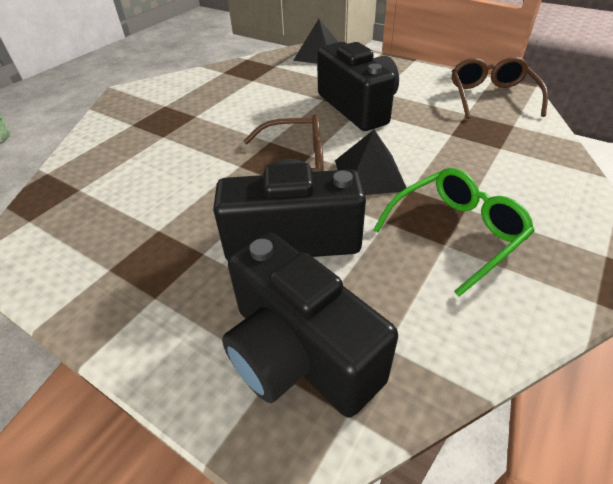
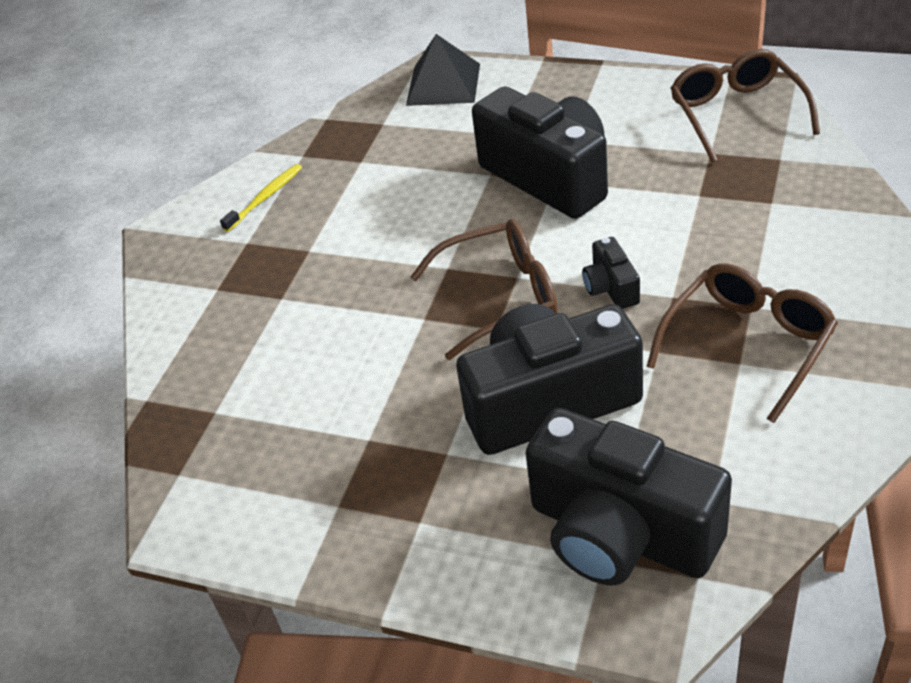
camera: 10 degrees left, 0 degrees up
(190, 87) = (265, 197): none -> yellow toothbrush
(369, 174) = (611, 288): black pyramid -> black camera
(455, 234) = (747, 345): green glasses -> brown glasses

